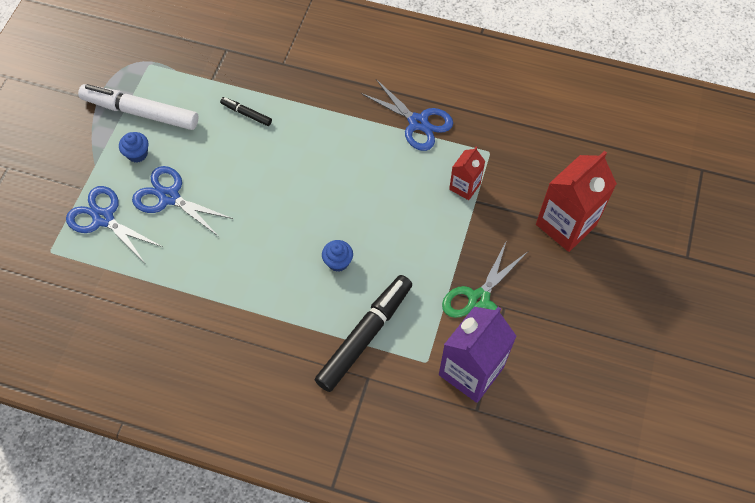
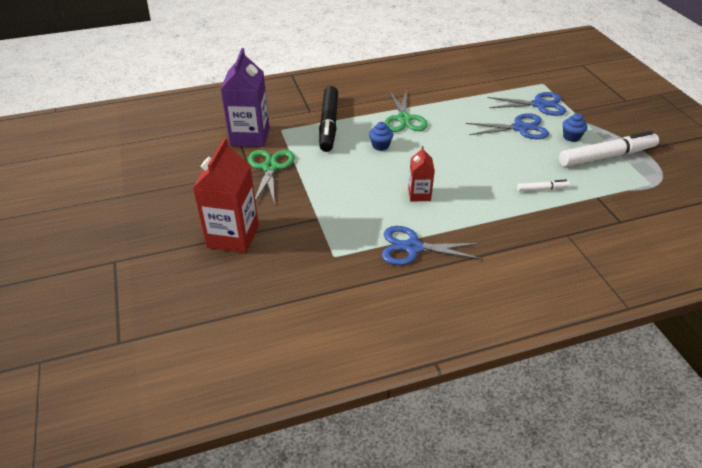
camera: 145 degrees right, 20 degrees down
(246, 114) = (542, 189): black marker -> white marker
(272, 291) = (404, 119): none -> green scissors
(464, 186) = (334, 223): red carton -> red carton (419, 194)

